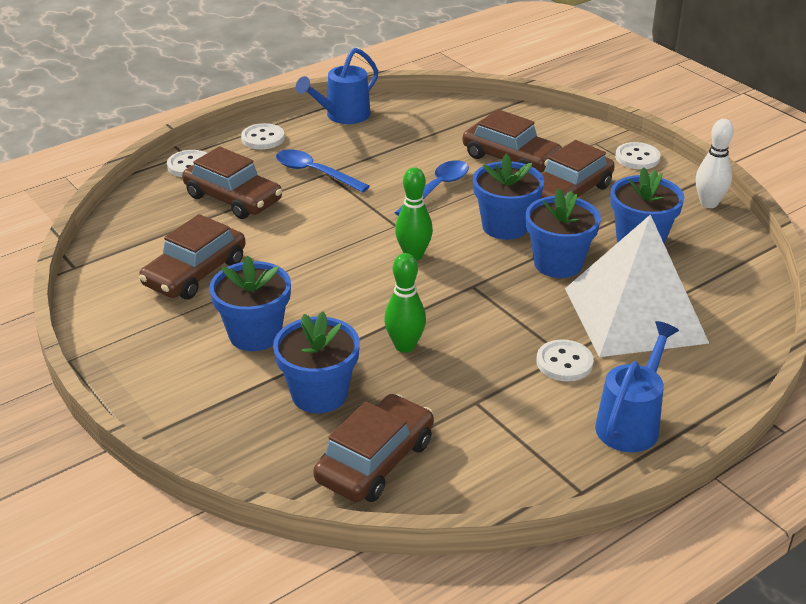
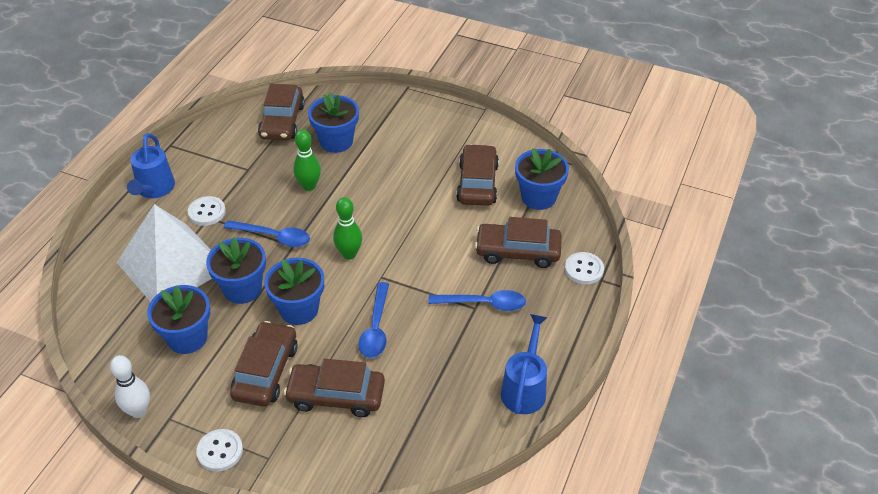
camera: 150 degrees right, 10 degrees up
(255, 334) = (401, 159): blue flower pot -> blue flower pot (538, 197)
(263, 138) = (562, 325): white button -> none
(491, 302) = (273, 237): none -> blue spoon

